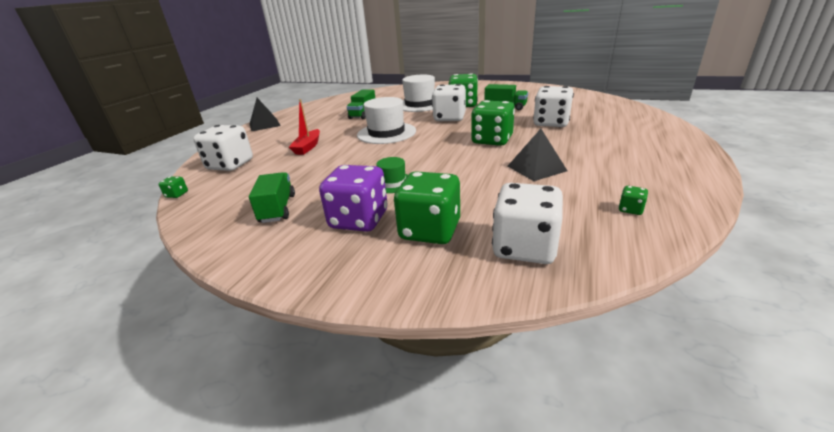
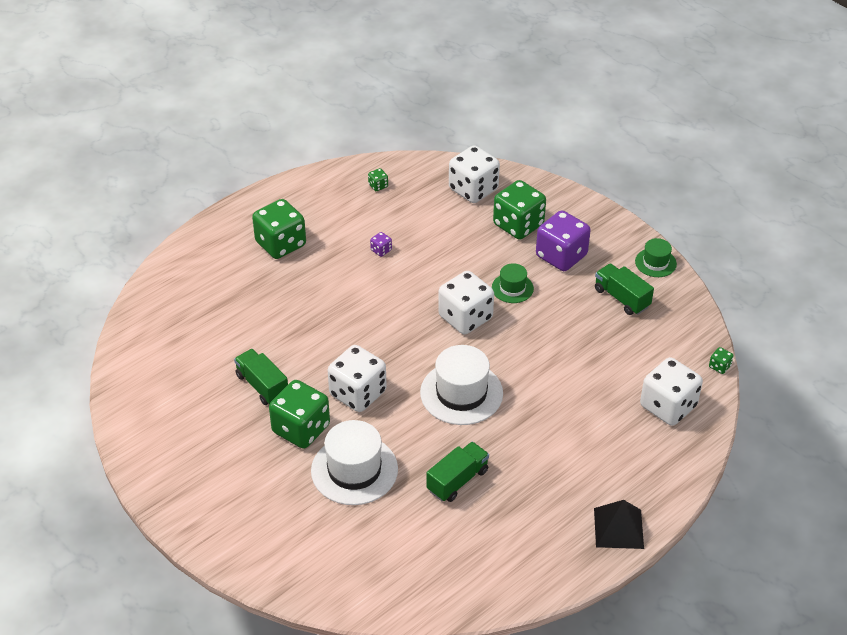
camera: 155 degrees left, 15 degrees up
(237, 251) = (655, 263): none -> green hat
(277, 209) = (622, 298): green truck -> green truck turned 120 degrees clockwise
(308, 147) = (570, 405): red boat -> none
(492, 140) = (367, 312): green dice -> green dice (281, 244)
(536, 168) = (381, 250): black pyramid -> purple dice
(551, 123) = (270, 314): white dice -> white dice (465, 317)

